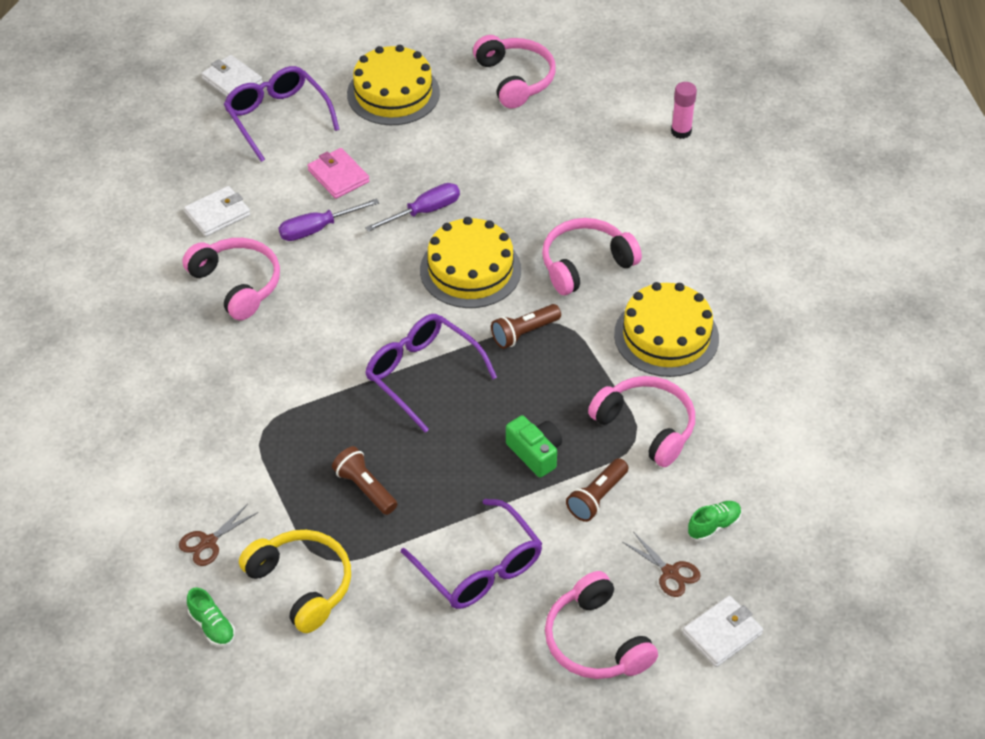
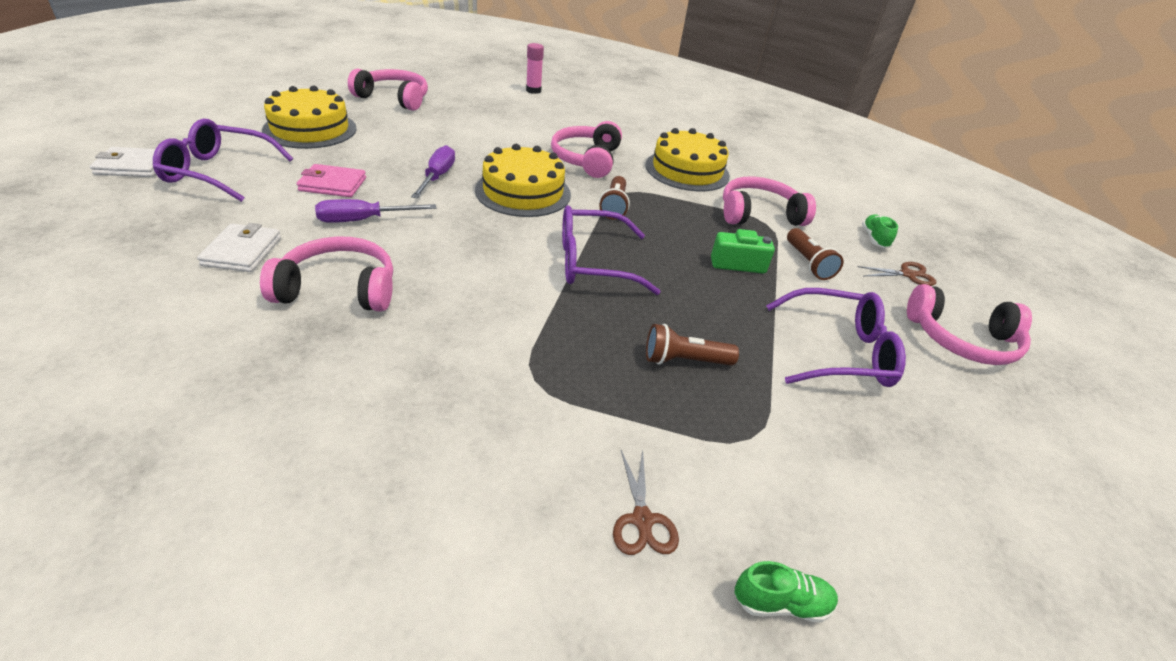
camera: 55 degrees left, 10 degrees down
(302, 584) = (773, 476): yellow headphones -> none
(317, 229) = (363, 220): purple screwdriver -> purple screwdriver turned 60 degrees clockwise
(722, 633) = (982, 286): white wallet -> none

